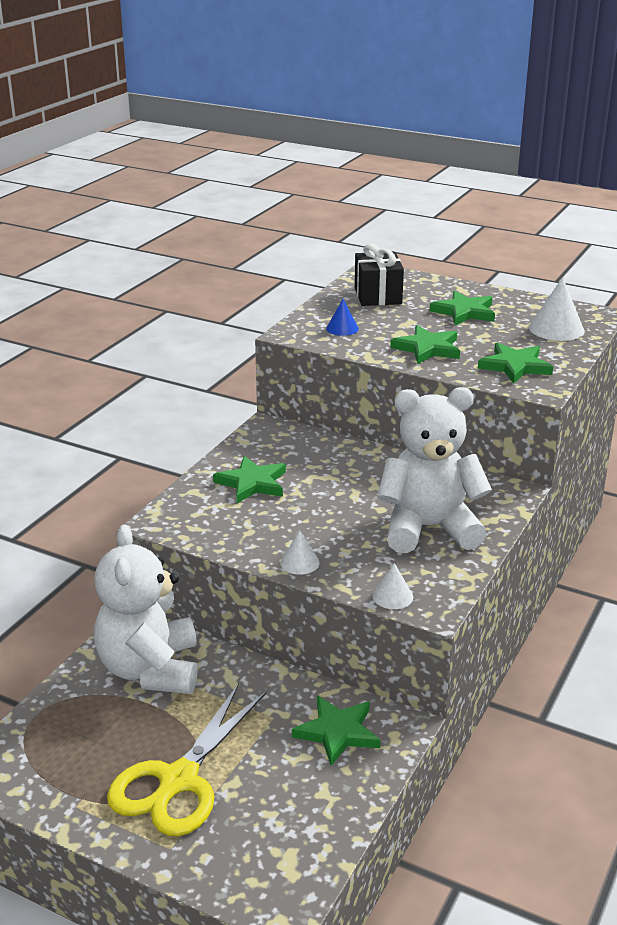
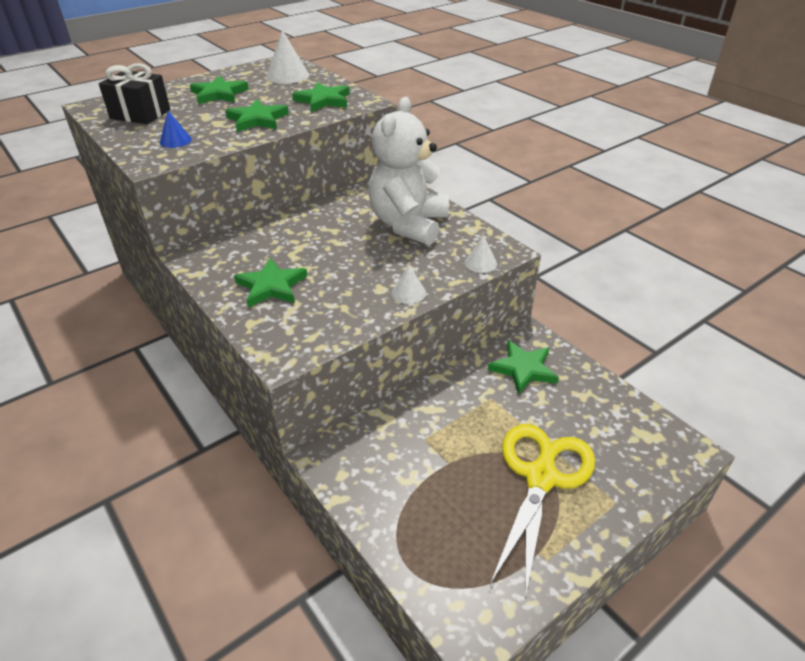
camera: 65 degrees left, 10 degrees up
(150, 670) = (391, 458): white teddy bear -> none
(178, 781) = (541, 477): yellow scissors -> yellow scissors turned 120 degrees counterclockwise

